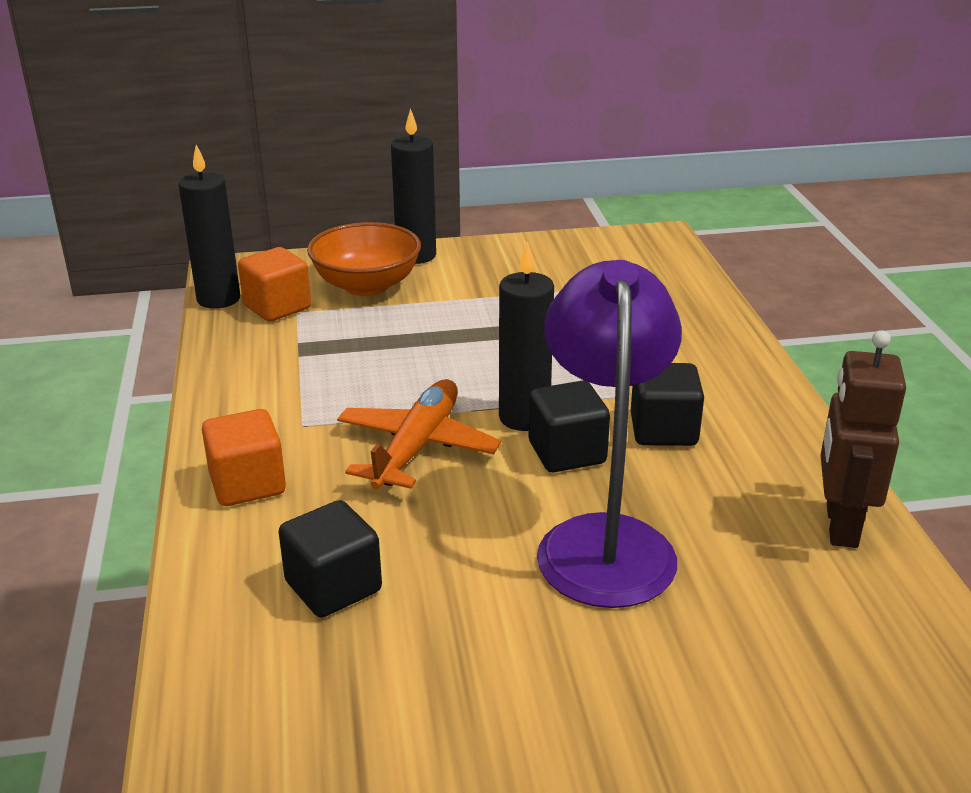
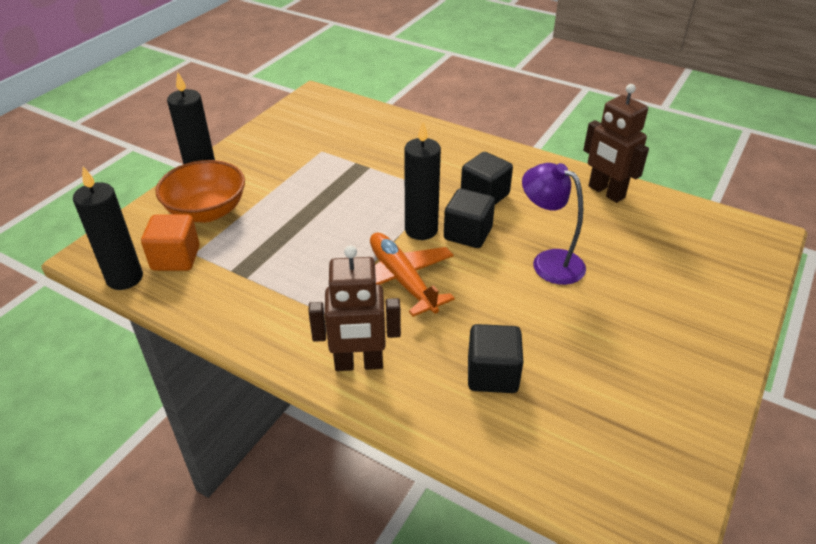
camera: 50 degrees left, 10 degrees up
(247, 484) = (359, 364): orange cube -> brown robot
(604, 540) = (548, 262): purple lamp -> purple lamp, size x0.65

